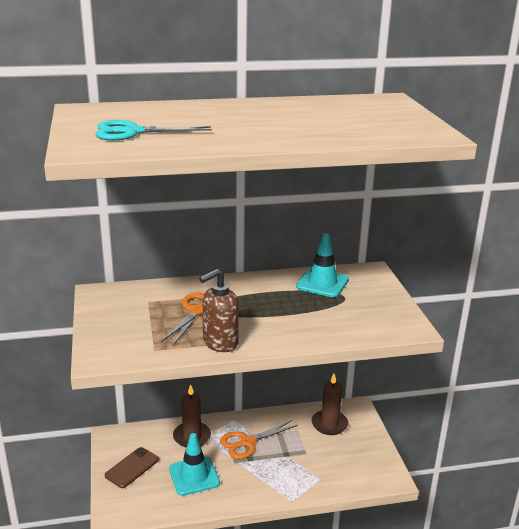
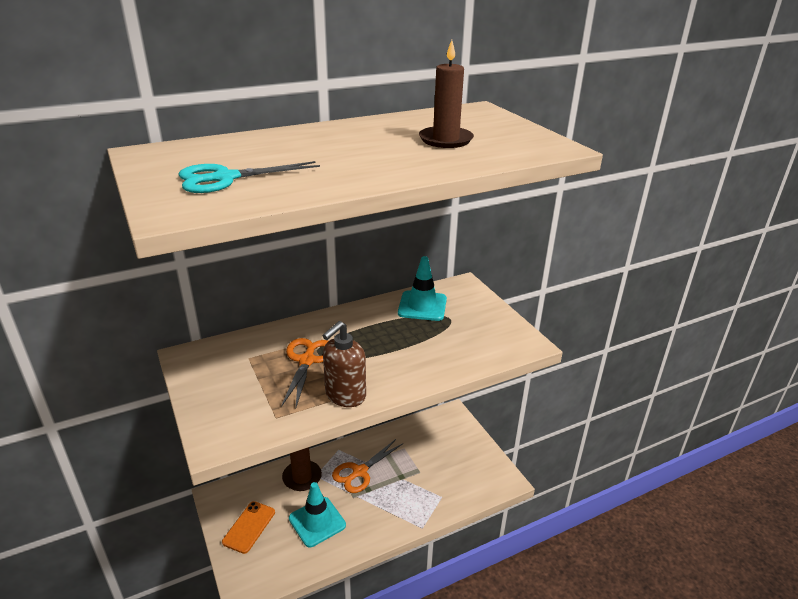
camera: 15 degrees left, 5 degrees up
(132, 467) = (249, 527): brown phone -> orange phone
(329, 424) = (432, 436): brown candle -> brown candle (445, 140)

